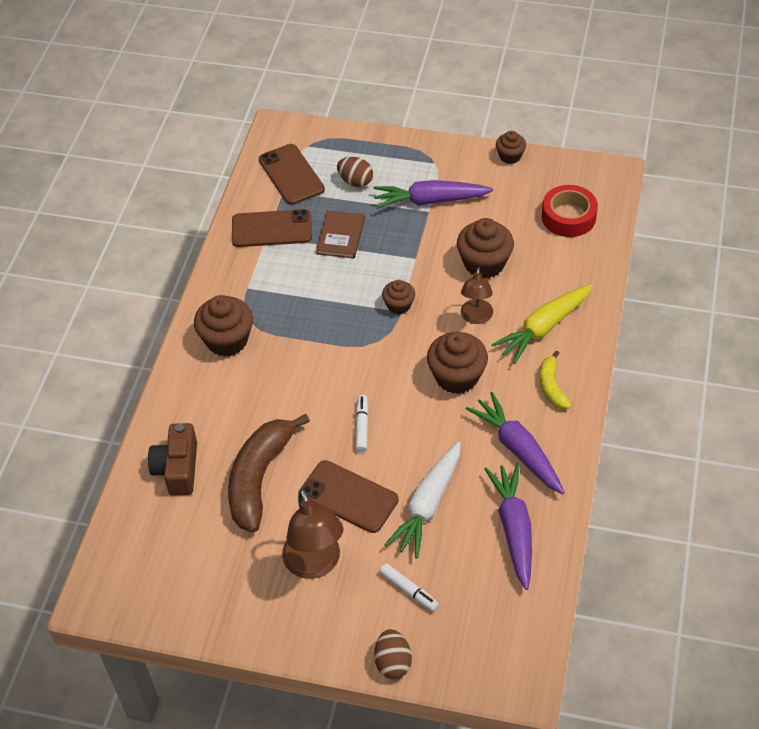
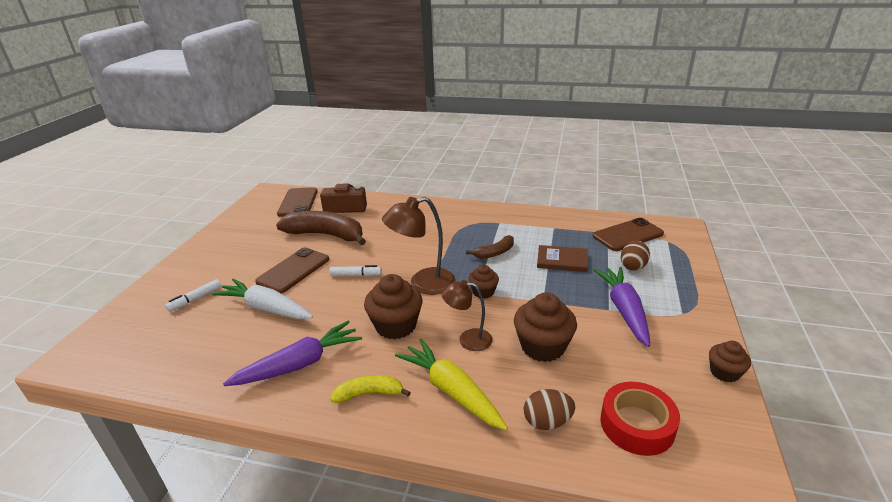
camera: 90 degrees right, 20 degrees down
(227, 340) = (449, 218): brown cupcake -> none
(271, 229) = (562, 229): brown phone -> brown phone (298, 202)
(315, 565) = (244, 258): brown lamp -> brown lamp (423, 283)
(320, 294) = (494, 253): none -> brown banana
(393, 662) = (143, 292): brown egg -> brown egg (547, 422)
(513, 528) = (215, 358): purple carrot -> none

